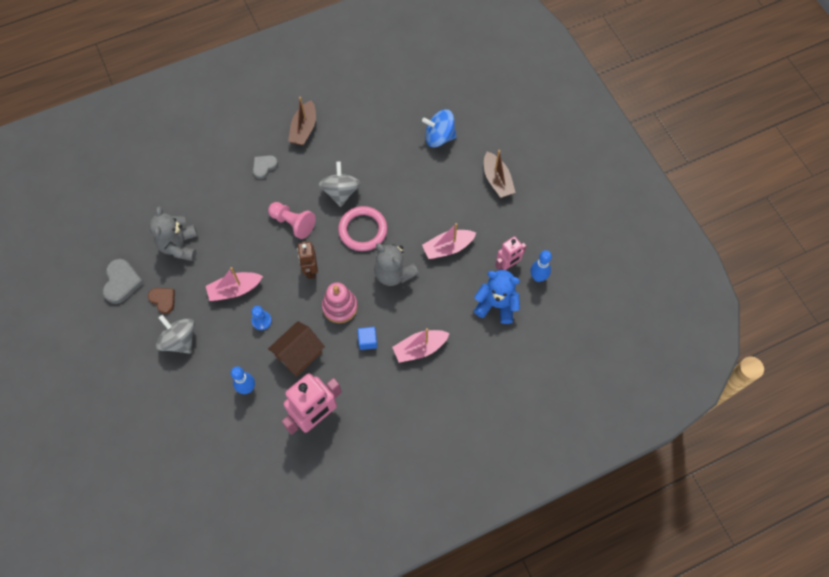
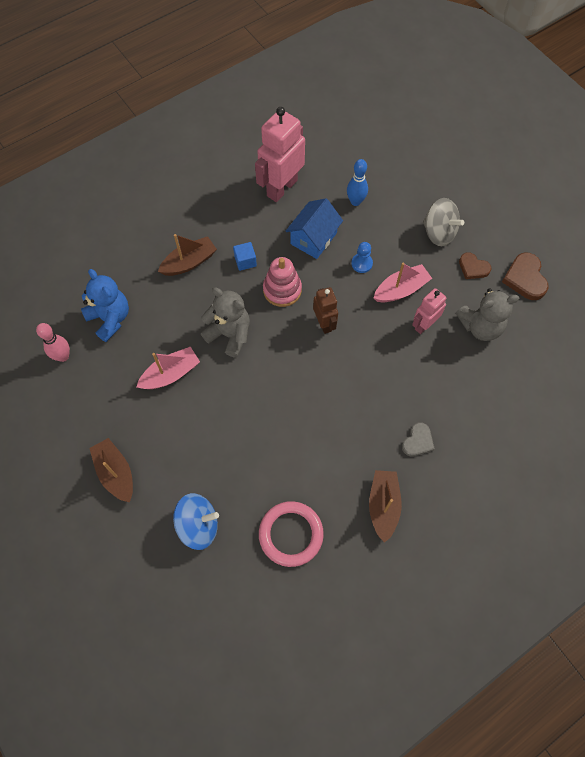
camera: 170 degrees right, 0 degrees up
(122, 282) = (525, 278): grey heart -> brown heart
(179, 246) = (480, 326): grey teddy bear -> grey teddy bear turned 90 degrees clockwise
(293, 223) = (360, 374): pink pawn -> none
(299, 354) = (313, 238): brown house -> blue house
(340, 192) = (312, 423): grey spinning top -> none
(363, 230) = (275, 379): pink ring -> pink ring (291, 534)
(420, 348) = (189, 262): pink boat -> brown boat
(496, 305) = (110, 318): blue teddy bear -> blue teddy bear turned 135 degrees counterclockwise
(507, 266) = (99, 364): pink robot -> pink robot (424, 325)
(538, 277) = (63, 356): blue bowling pin -> pink bowling pin

